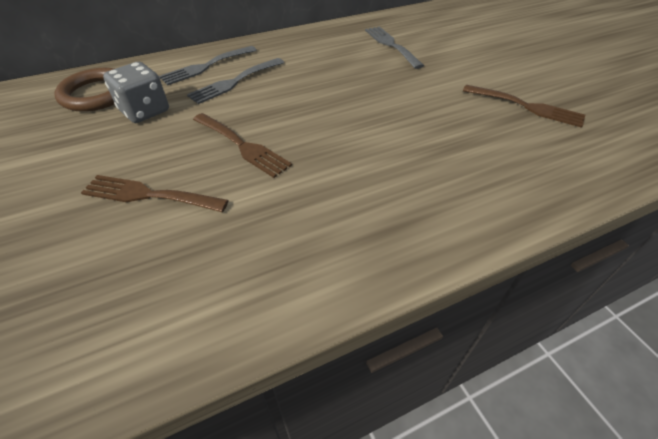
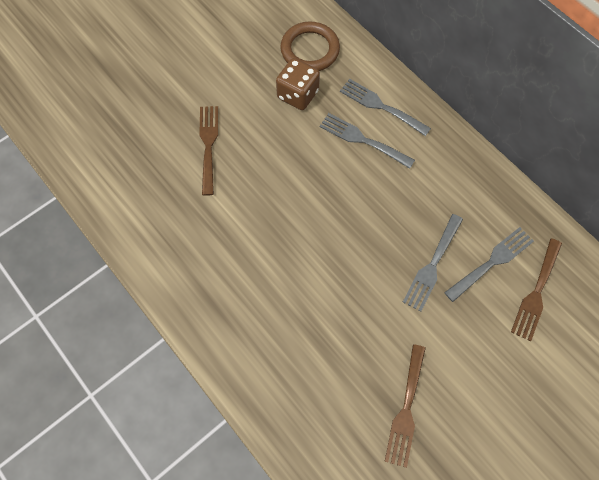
camera: 75 degrees right, 20 degrees up
(145, 111) = (297, 94): grey dice -> brown dice
(242, 145) = (274, 180): brown fork -> brown fork (536, 292)
(385, 70) = (432, 265): none -> grey fork

